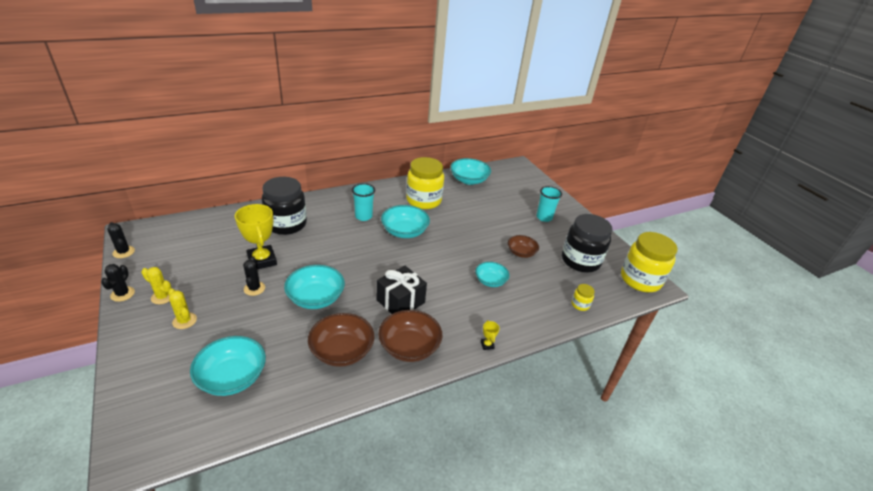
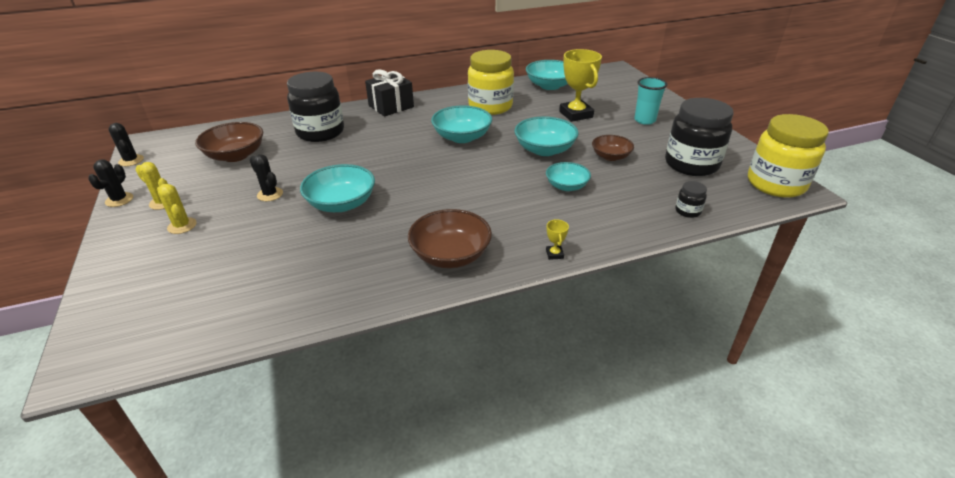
camera: 10 degrees right, 0 degrees up
(232, 377) = (224, 283): turquoise bowl -> turquoise bowl (544, 150)
(254, 288) = (270, 194): black cactus -> black cactus turned 45 degrees counterclockwise
(262, 260) = (285, 167): yellow trophy -> yellow trophy (576, 114)
(342, 351) = (364, 258): brown bowl -> brown bowl (235, 155)
(363, 216) = (414, 123): turquoise cup -> none
(400, 301) = (446, 207): black gift -> black gift (391, 106)
(580, 305) = (688, 211): yellow jar -> black jar

